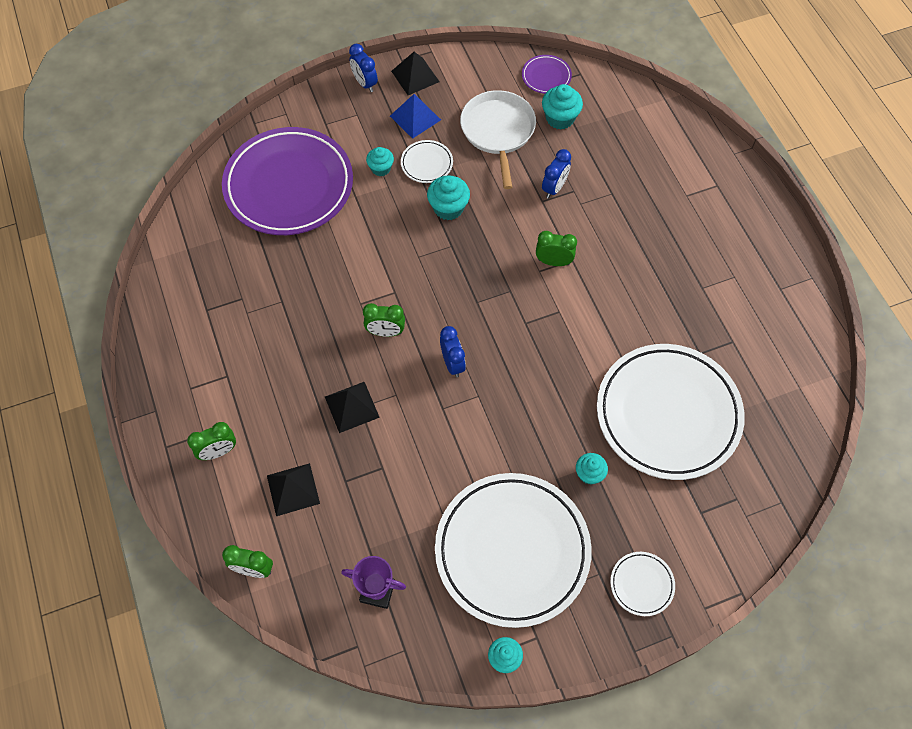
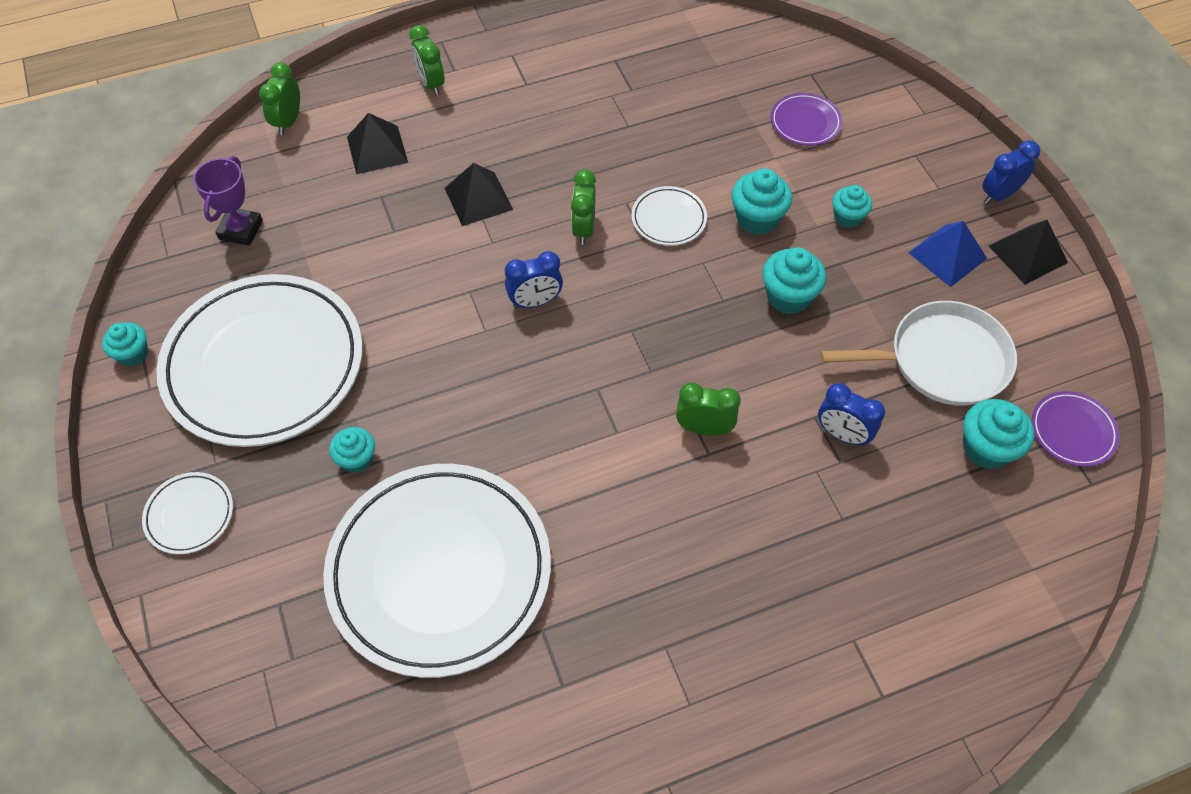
camera: 90 degrees right, 5 degrees down
(289, 185) = (805, 122): purple plate -> purple plate, size x0.41
(380, 221) = (757, 218): none -> turquoise cupcake
(427, 163) = (864, 270): white plate -> white plate (668, 219)
(553, 262) = (704, 428): green clock -> green clock turned 90 degrees counterclockwise

